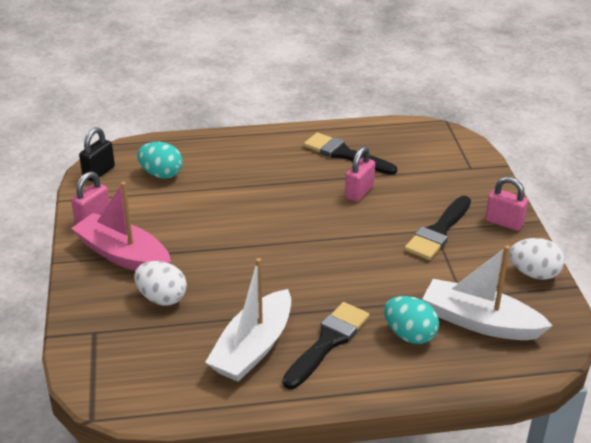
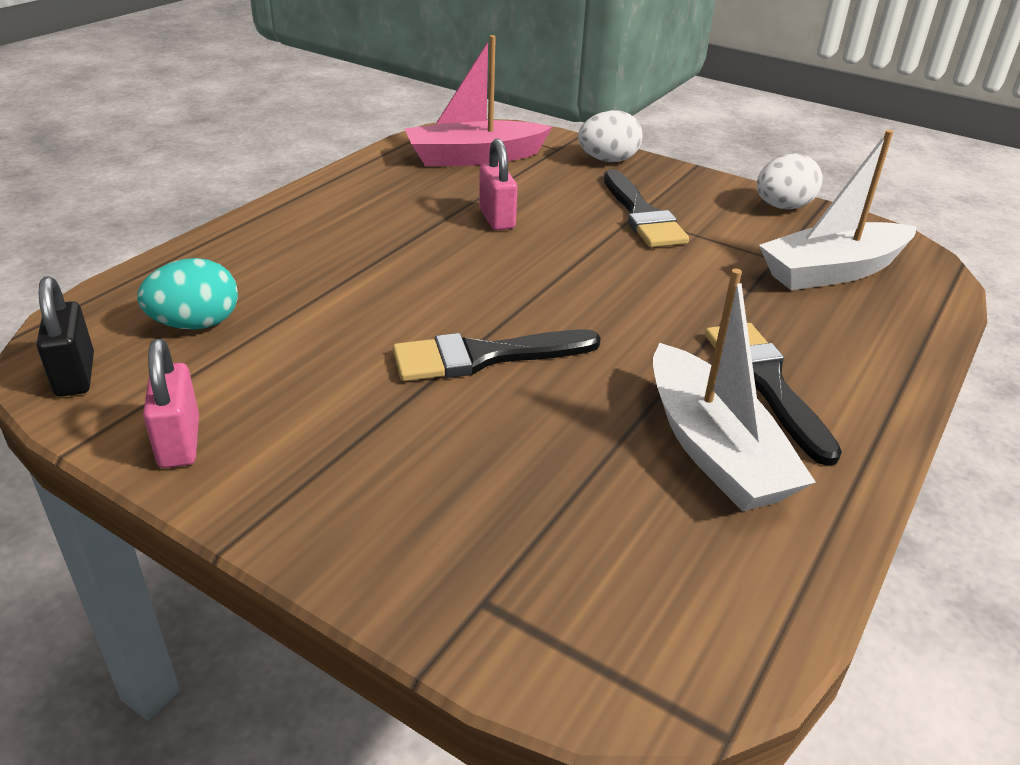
camera: 50 degrees left, 0 degrees up
(123, 255) = (328, 460): pink boat -> pink boat (474, 157)
(162, 298) = (493, 476): white egg -> white egg (608, 160)
(345, 154) = (410, 191): black brush -> black brush (484, 357)
(409, 335) = (811, 322): turquoise egg -> none
(504, 222) = (676, 179): pink padlock -> none

